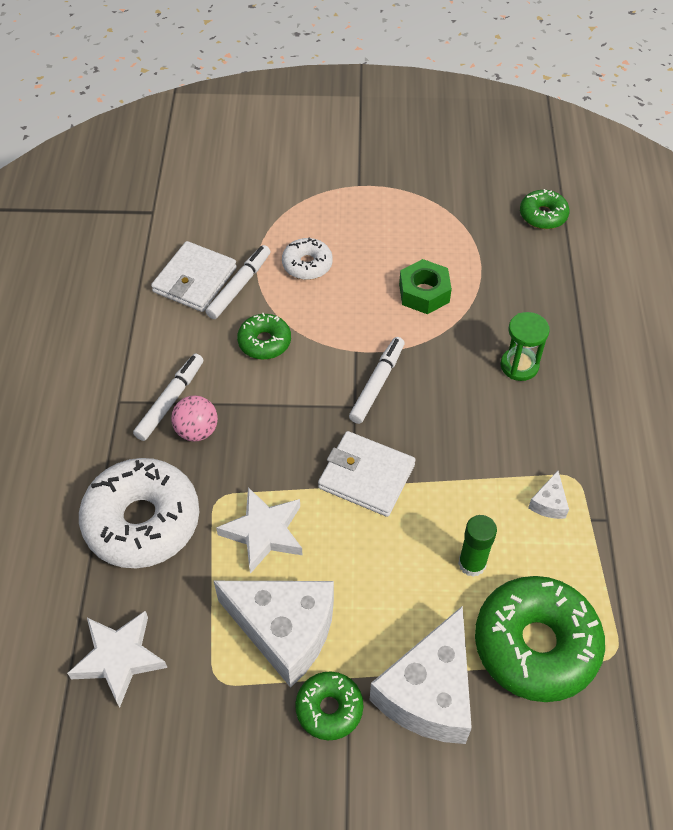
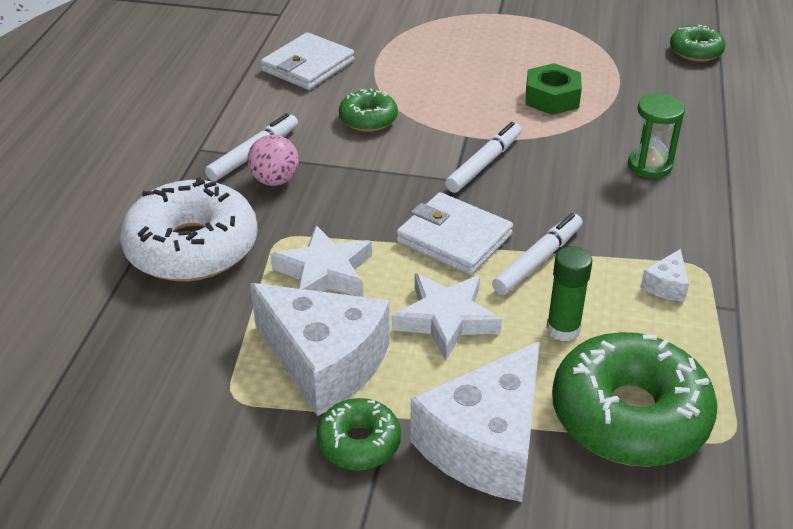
camera: 10 degrees right, 15 degrees down
(119, 658) = (127, 363): white star -> white star (446, 319)
(239, 286) = (353, 75): white marker -> white marker (538, 260)
(307, 265) = (429, 65): white donut -> none

